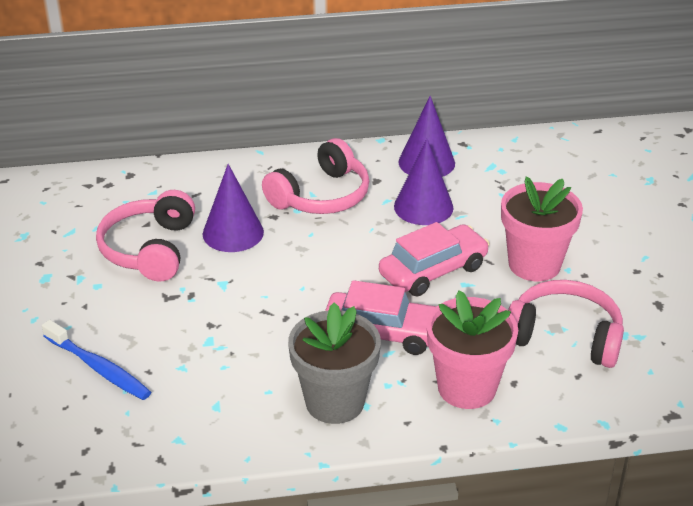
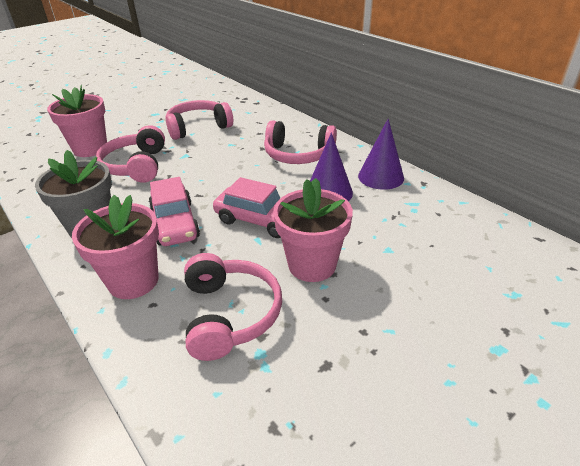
camera: 60 degrees right, 0 degrees up
(99, 368) = (90, 149): blue toothbrush -> pink flower pot
(206, 333) = (136, 166): none -> pink headphones
(233, 233) = (234, 142): purple cone -> none

